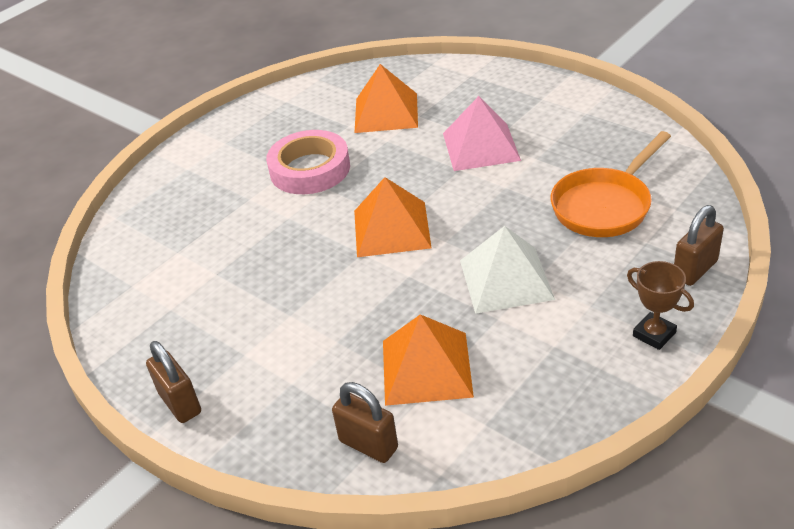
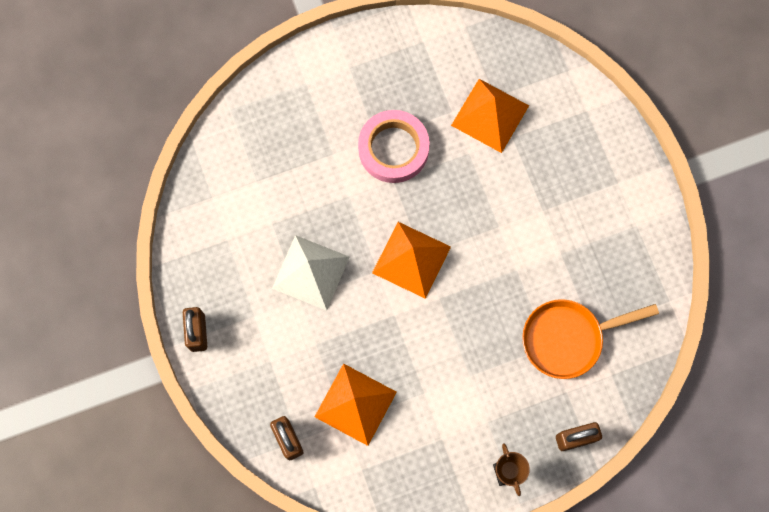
camera: 25 degrees right, 35 degrees up
(481, 146) = (531, 211): pink pyramid -> none
(506, 279) = (453, 362): white pyramid -> white pyramid (311, 272)

